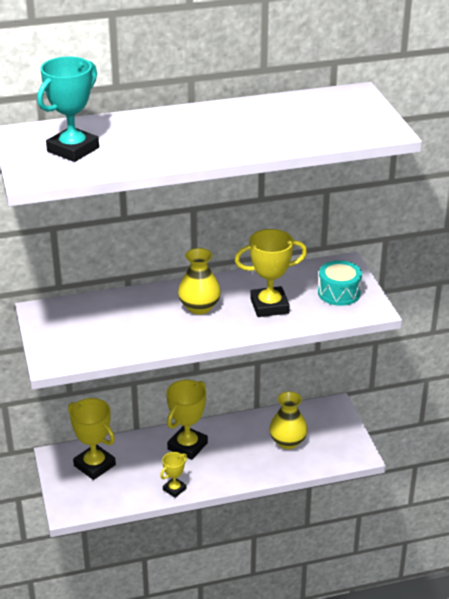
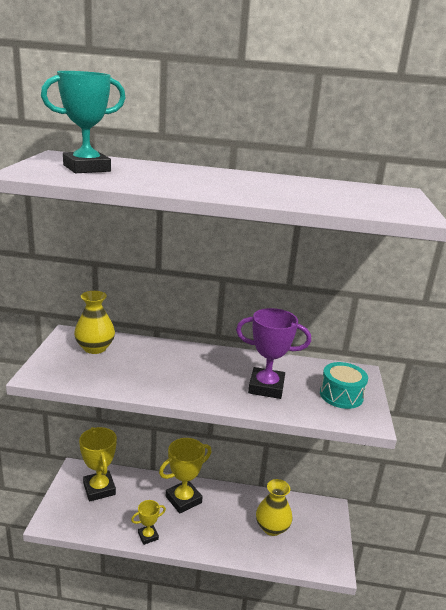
camera: 20 degrees right, 10 degrees down
(199, 307) = (201, 370): yellow vase -> yellow vase (95, 348)
(269, 306) = (266, 387): yellow trophy -> purple trophy

